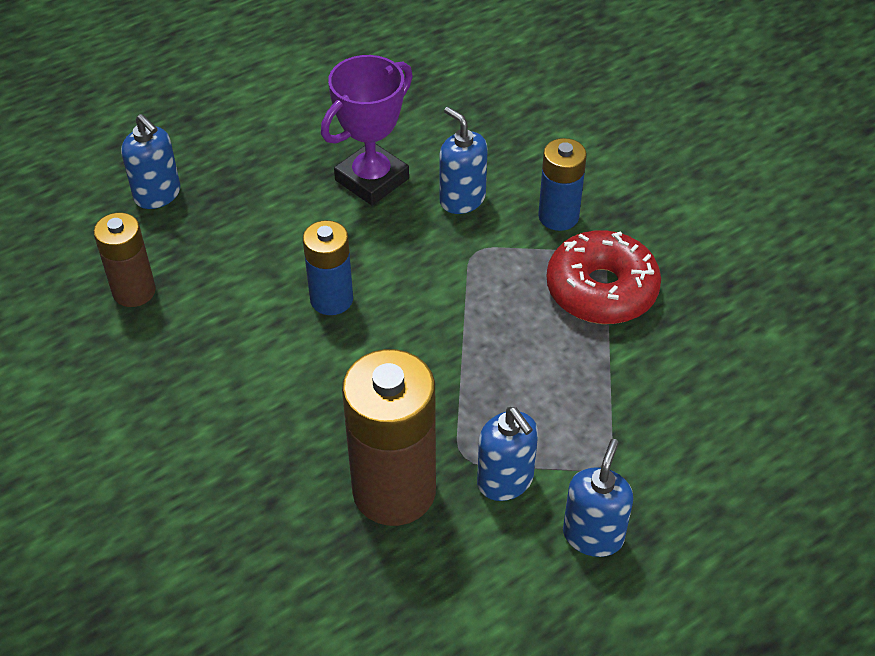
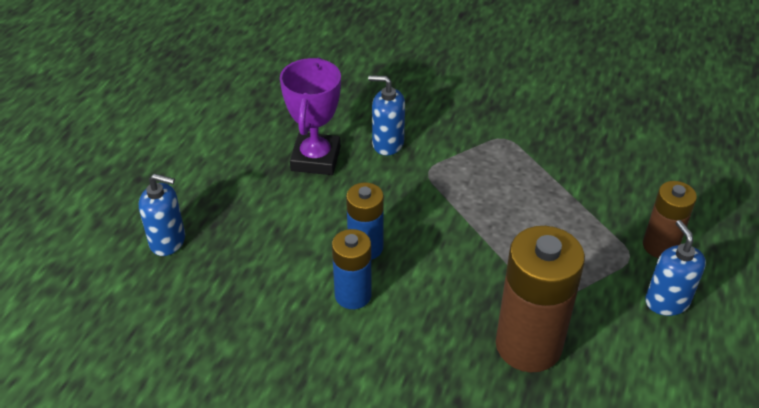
camera: 35 degrees left, 5 degrees down
(134, 291) = (216, 316): brown battery -> brown battery (660, 246)
(505, 481) = (587, 299): blue soap dispenser -> none
(558, 216) = (457, 126): blue battery -> blue battery (353, 295)
(601, 290) = (526, 156): red donut -> none

